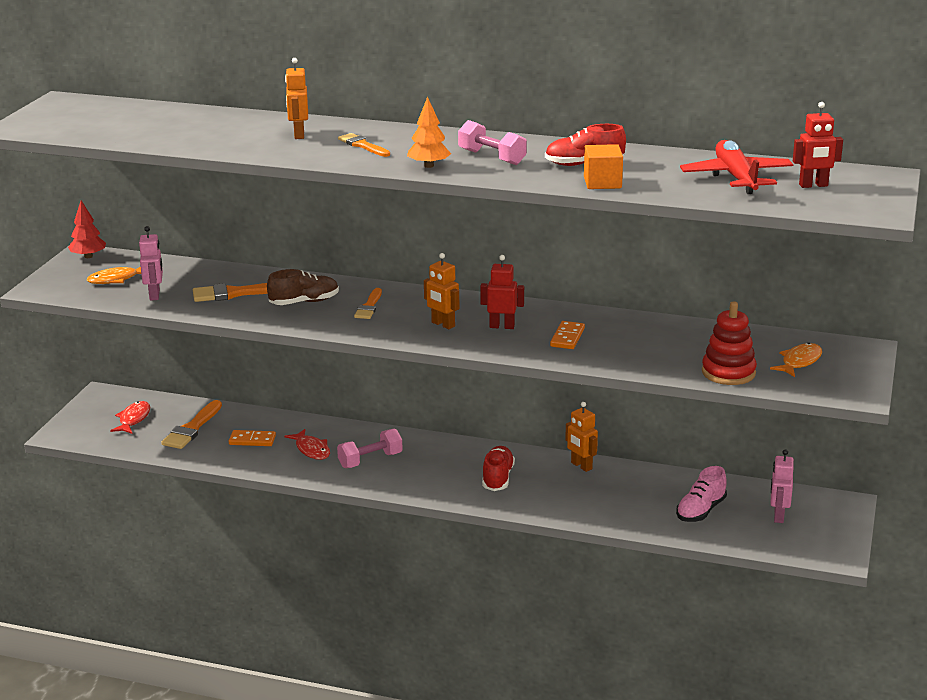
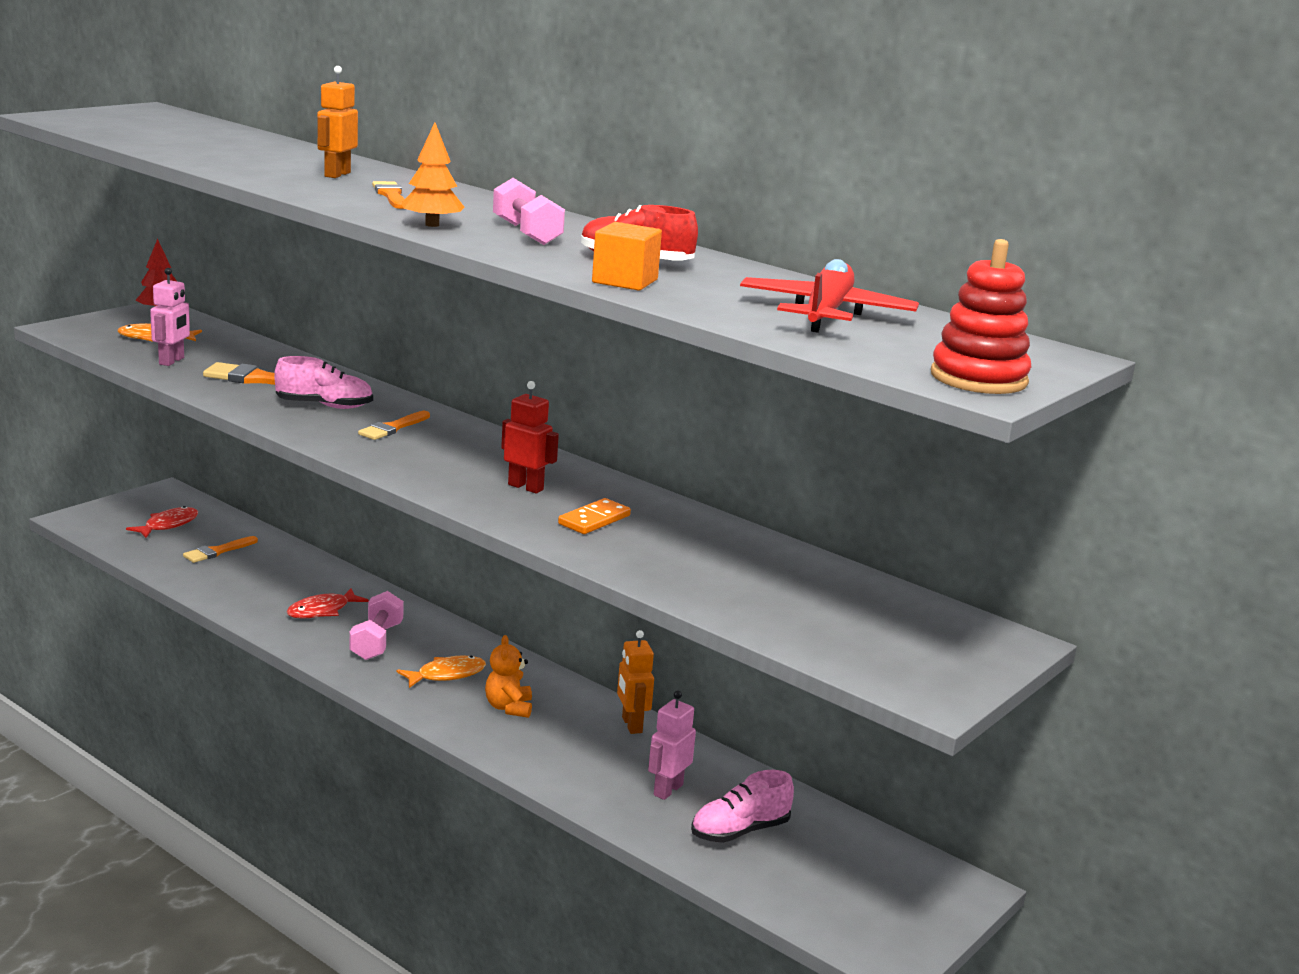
camera: 20 degrees right, 5 degrees down
(192, 428) = (217, 551): orange brush -> orange brush, size x0.66
(252, 440) = (268, 582): orange domino -> none
(304, 302) = (324, 406): brown shoe -> pink shoe
(311, 450) = (322, 611): red fish -> red fish turned 60 degrees clockwise
(370, 460) = (376, 642): pink dumbbell -> pink dumbbell turned 75 degrees counterclockwise
(443, 324) = (454, 467): orange robot -> none
(497, 478) = (509, 707): red shoe -> orange teddy bear
(728, 372) = (766, 617): red stacking toy -> red stacking toy (978, 378)
(778, 516) = (846, 873): pink robot -> pink robot (667, 790)
(799, 362) = (889, 632): orange fish -> orange fish (446, 675)
(813, 185) = (930, 343): red robot -> none

